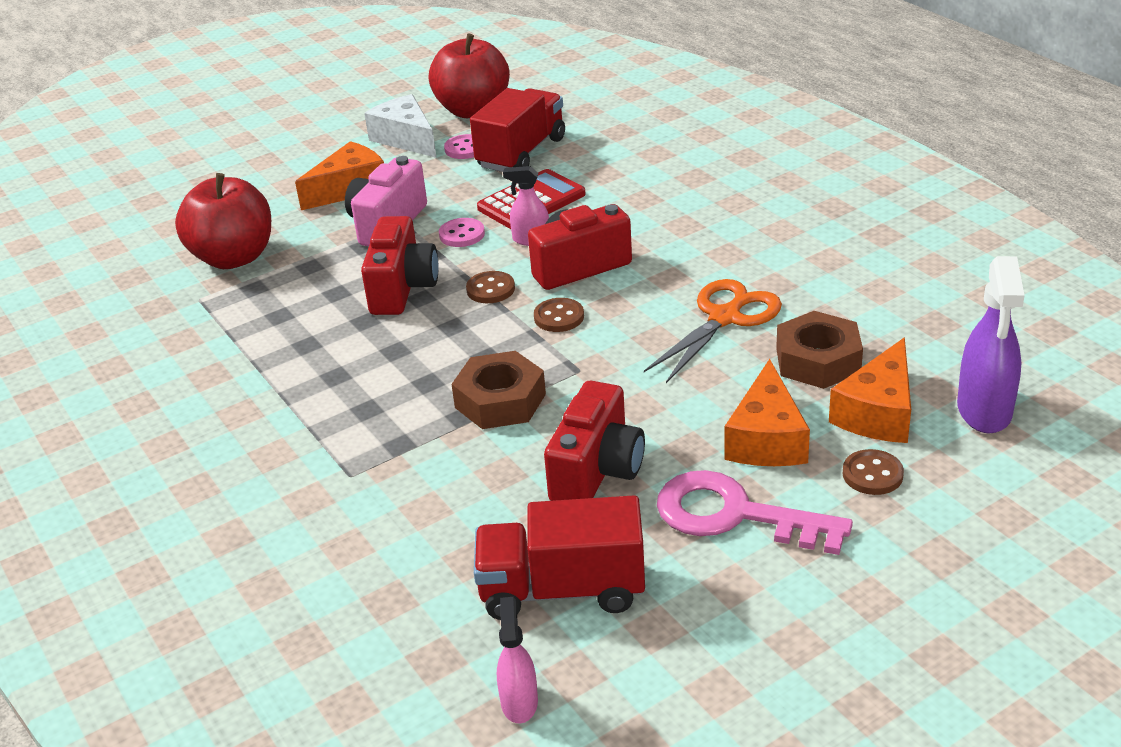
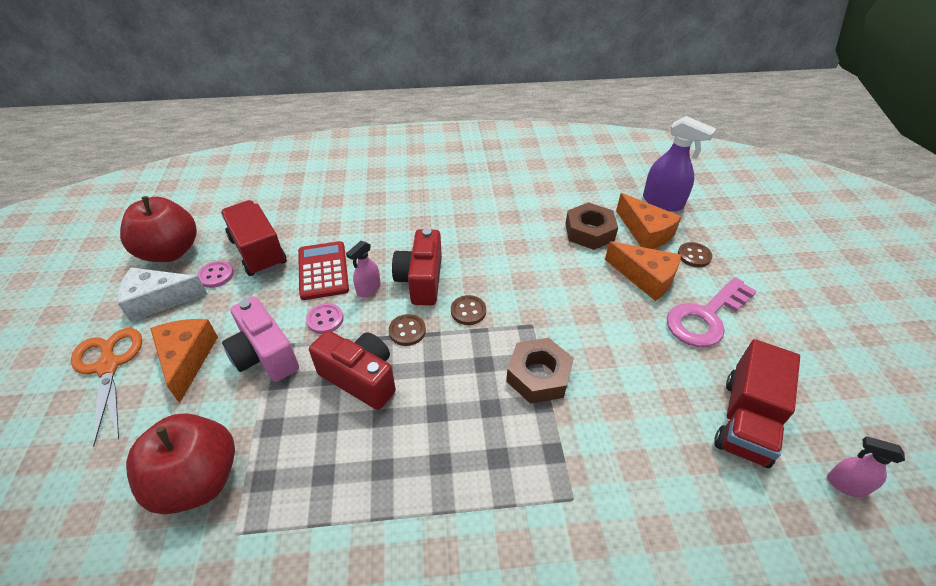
camera: 65 degrees left, 10 degrees up
(597, 471) = (638, 358): red camera -> none
(725, 317) = (525, 246): orange scissors -> orange scissors (108, 366)

